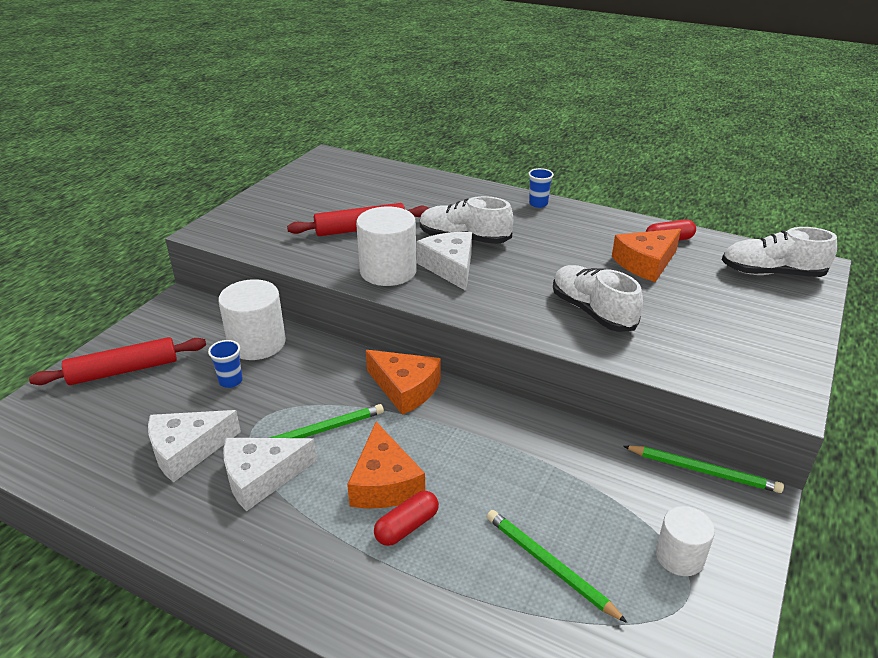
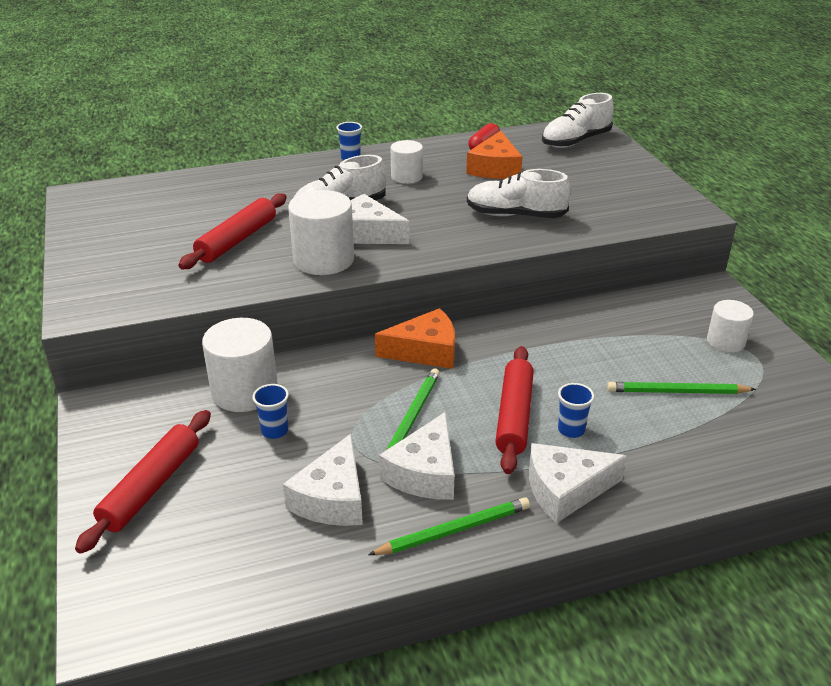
camera: 45 degrees left, 0 degrees up
(324, 570) = (565, 490): none -> white cheese
(384, 483) = (514, 416): orange cheese -> red rolling pin
(407, 527) = (571, 430): red capsule -> blue cup
(557, 237) = (406, 177): none -> white cylinder
(703, 471) = (671, 290): green pencil -> green pencil (454, 530)

